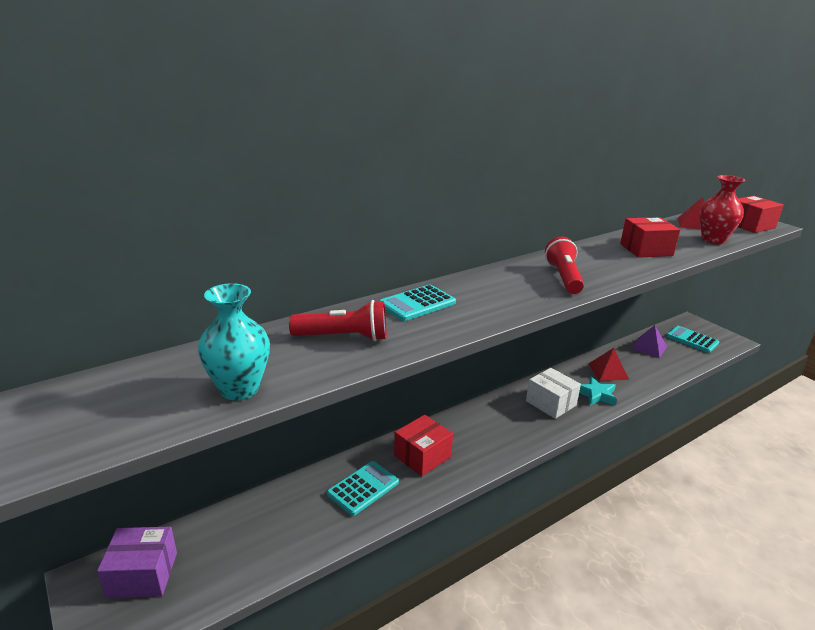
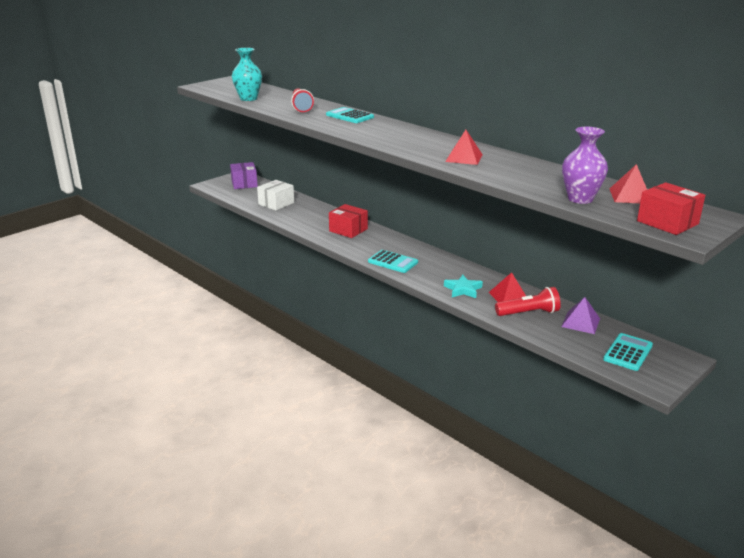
camera: 80 degrees right, 0 degrees up
(363, 488) = (313, 217): turquoise calculator -> turquoise calculator (393, 262)
(551, 403) = (436, 270): white box -> white box (276, 203)
(563, 277) = (420, 145): red flashlight -> red flashlight (529, 313)
(608, 263) = (464, 158): none -> red pyramid
(646, 250) = (514, 171): red box -> none
(713, 240) = (580, 199): red vase -> purple vase

